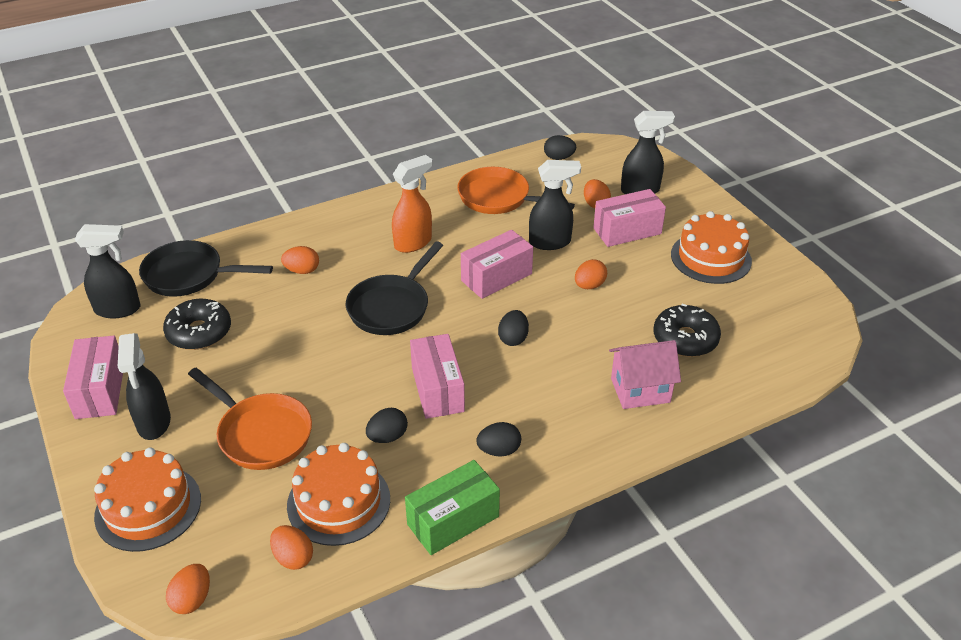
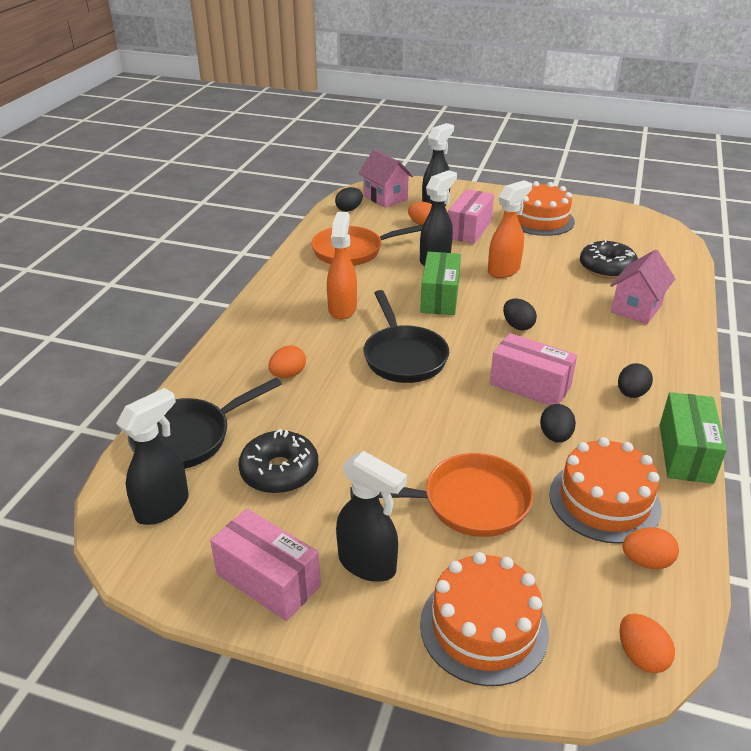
camera: 45 degrees left, 5 degrees down
(496, 277) = (440, 297): pink box -> green box
(589, 285) = (504, 270): orange egg -> orange spray bottle
(607, 162) = (385, 198): none -> pink house

